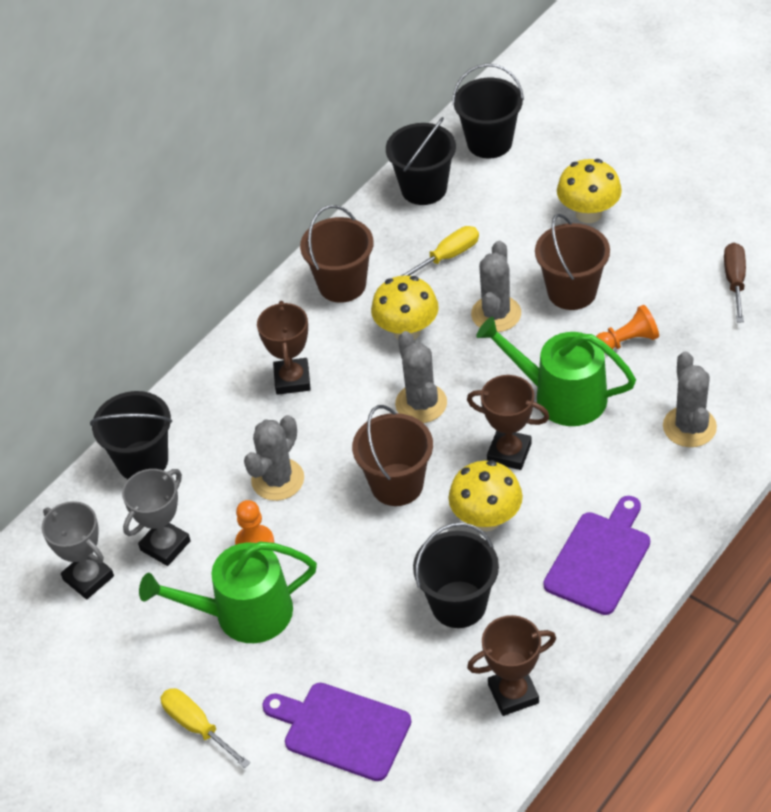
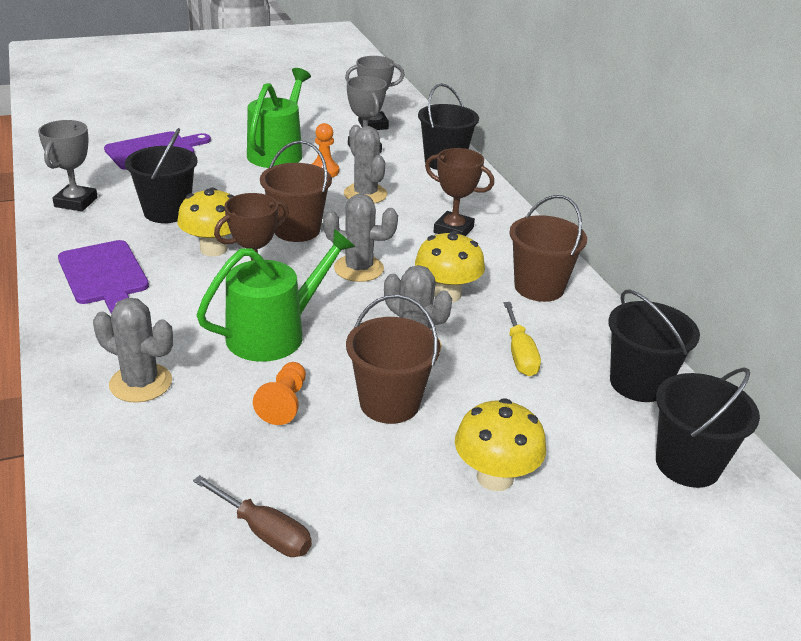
camera: 115 degrees right, 15 degrees down
(197, 726) = (227, 120): yellow screwdriver -> none
(513, 694) = (76, 202): brown trophy -> grey trophy

